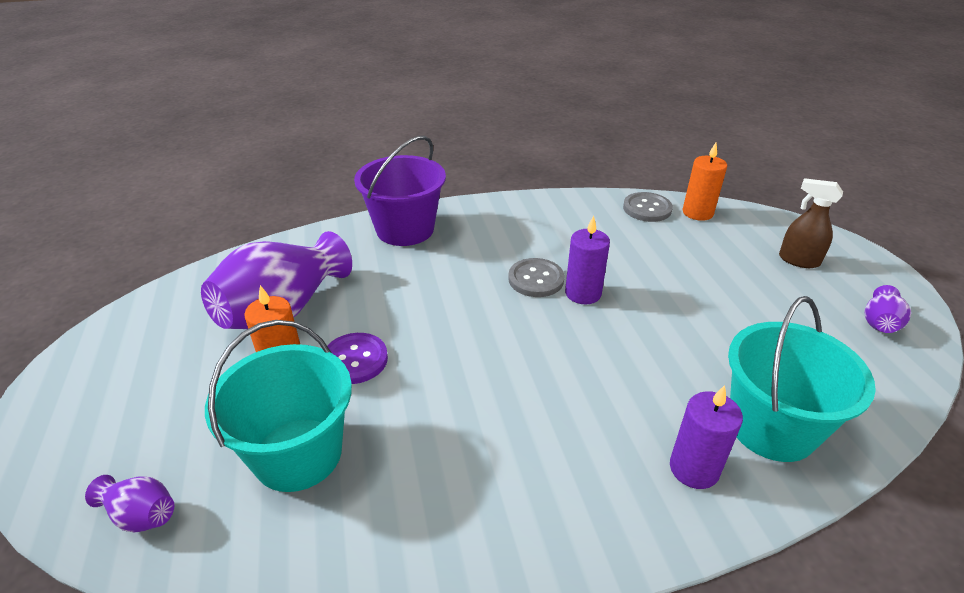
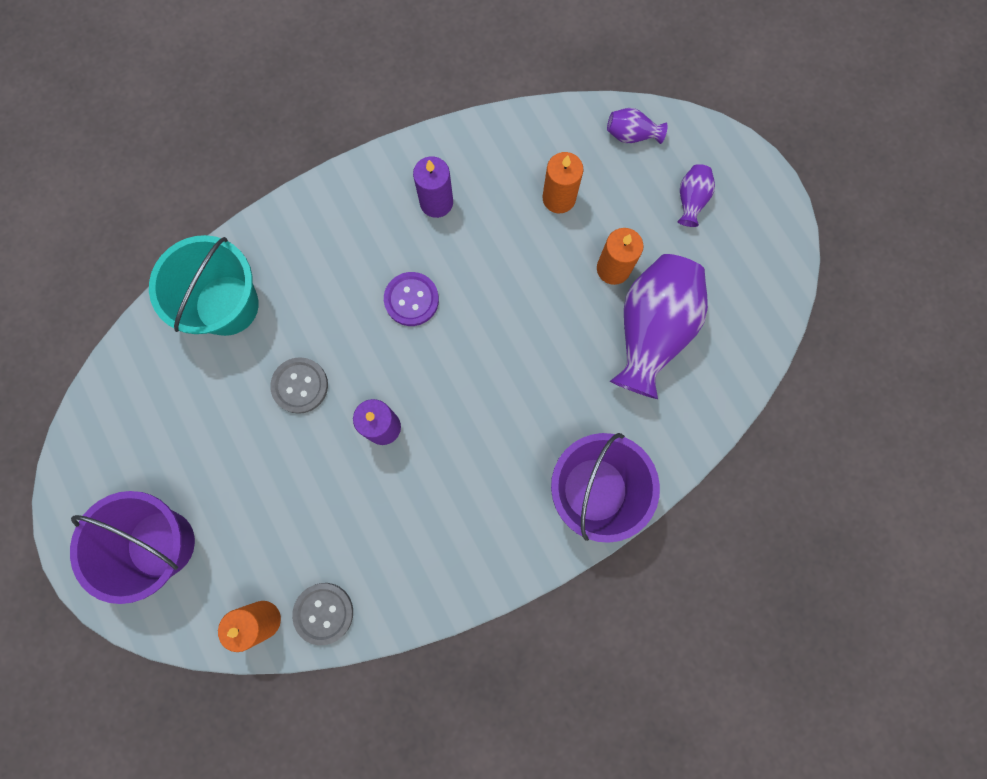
camera: 165 degrees right, 40 degrees up
(298, 454) = (559, 198): turquoise bucket -> orange candle
(355, 360) = (560, 290): purple button -> purple button (411, 300)
(536, 279) = (432, 437): grey button -> grey button (300, 386)
(694, 468) = (286, 254): purple candle -> purple candle (436, 202)
(798, 260) = (161, 544): brown spray bottle -> purple bucket
(879, 323) = (107, 455): purple vase -> purple vase (691, 200)

